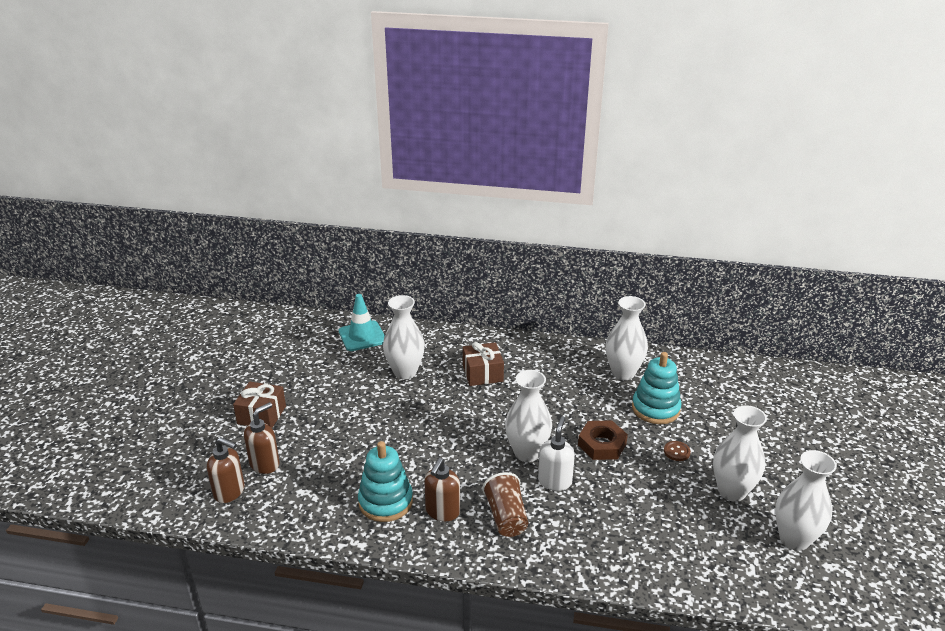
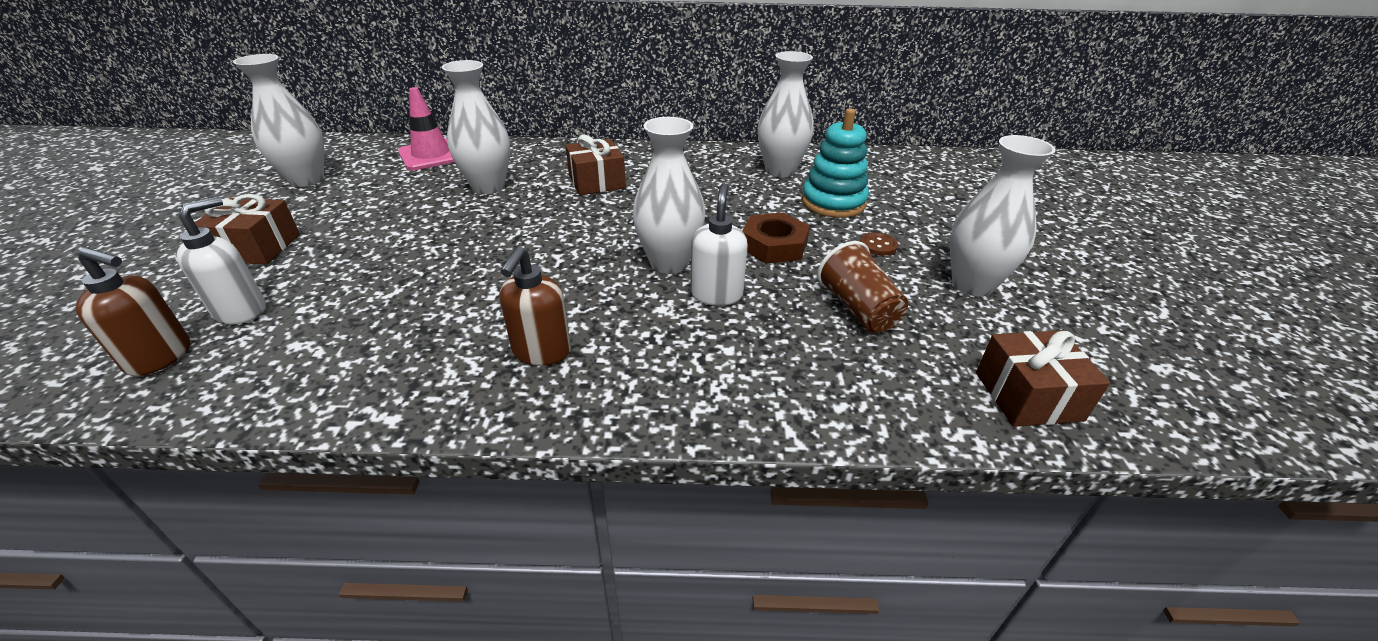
camera: 10 degrees left, 5 degrees up
(265, 464) = (241, 311): brown soap dispenser -> white soap dispenser
(362, 336) = (431, 155): turquoise traffic cone -> pink traffic cone
(385, 502) = (444, 346): turquoise stacking toy -> none
(506, 517) = (648, 349): brown cup -> brown cup (858, 309)
(732, 574) = (1028, 396): none -> brown gift
(794, 539) = (1090, 336): white vase -> white vase (307, 180)

